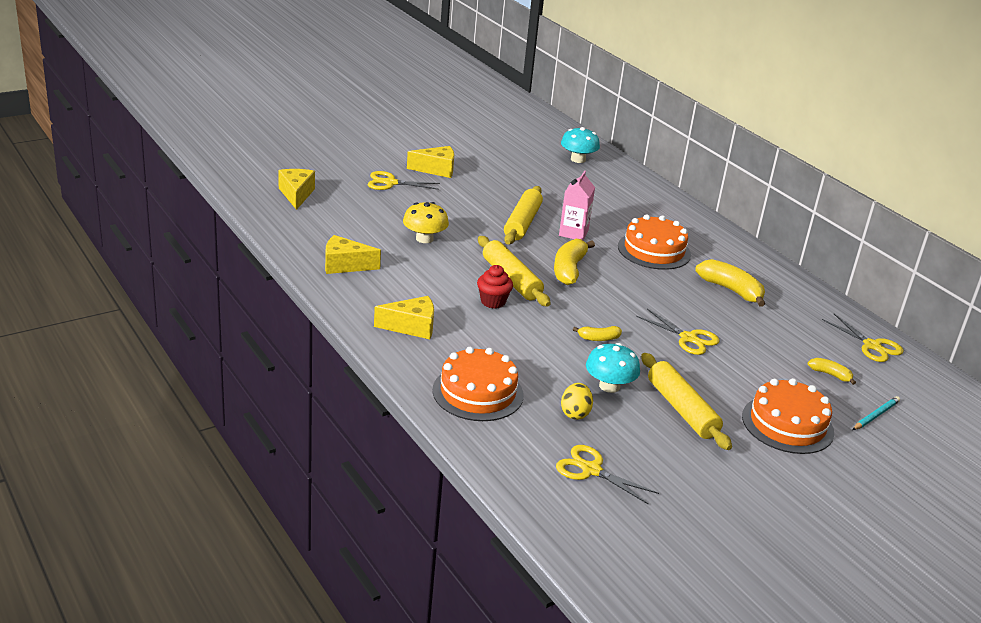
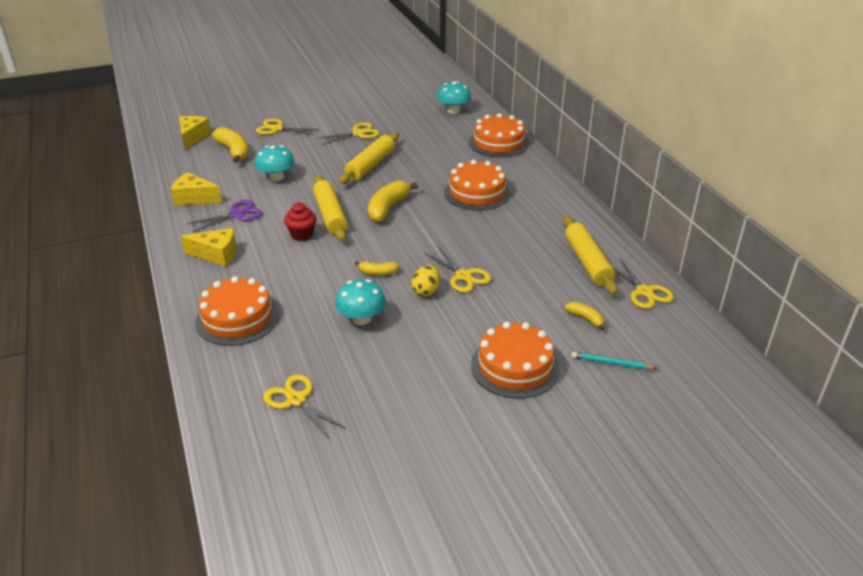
camera: 15 degrees right, 5 degrees up
(406, 282) = (237, 214): none -> purple scissors
(424, 239) = (276, 177): yellow mushroom -> turquoise mushroom
(436, 170) = (323, 118): yellow cheese -> none
(487, 187) = (358, 133): none -> yellow scissors
(573, 233) = (411, 175): pink carton -> none
(575, 413) = (314, 343): yellow egg -> yellow egg (426, 291)
(647, 195) = (498, 143): none -> orange cake
(681, 409) = (417, 345): yellow rolling pin -> yellow rolling pin (587, 262)
(731, 290) = (530, 232): yellow banana -> yellow banana (234, 151)
(875, 415) = (611, 363): turquoise pencil -> turquoise pencil turned 135 degrees counterclockwise

